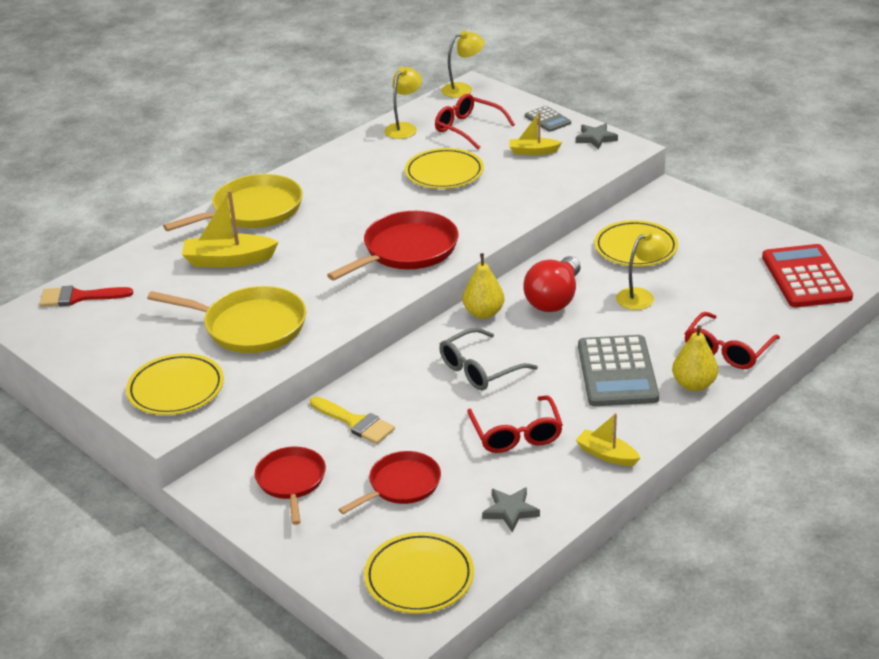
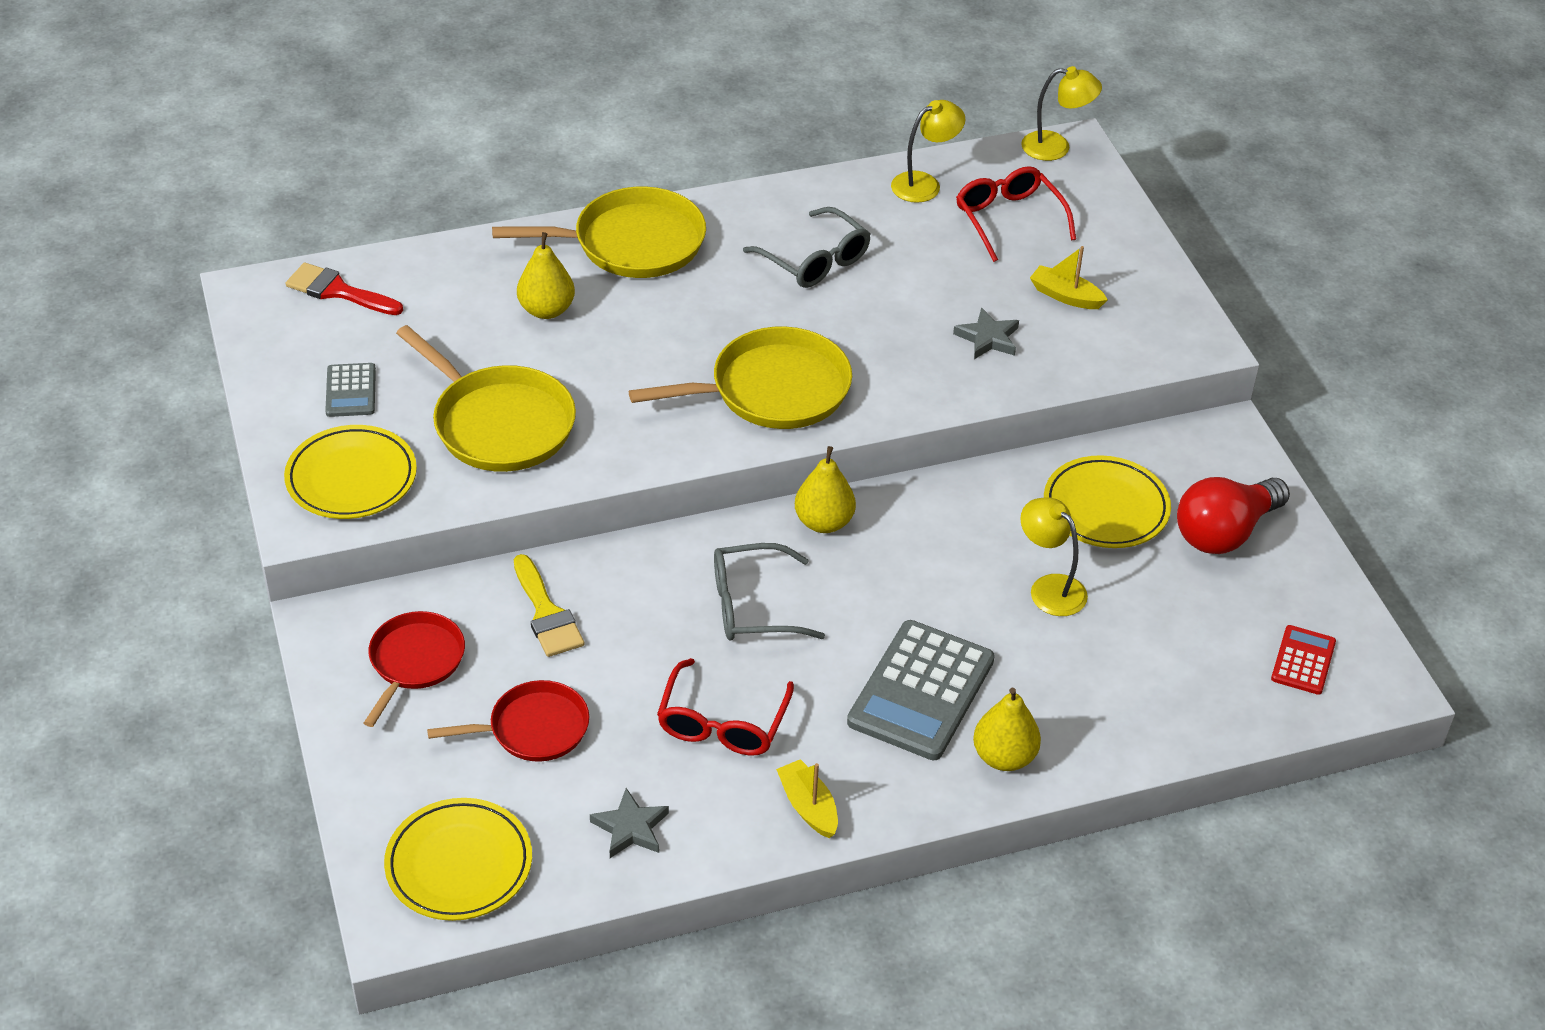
camera: 25 degrees right, 10 degrees up
(229, 260) = (546, 310): yellow boat -> yellow pear
(374, 182) = (815, 260): none -> grey glasses
(407, 250) = (773, 390): red pan -> yellow pan
(444, 173) = (918, 283): yellow plate -> none
(547, 120) = (1130, 248): grey calculator -> grey calculator (351, 391)
(554, 299) = (931, 541): red light bulb -> red light bulb (1224, 532)
(595, 138) = (1171, 309): grey star -> grey star (988, 338)
(641, 296) = (1049, 588): yellow lamp -> yellow lamp turned 120 degrees counterclockwise
(727, 350) = (1093, 726): red glasses -> none
(806, 277) = (1303, 660): red calculator -> red calculator, size x0.52

